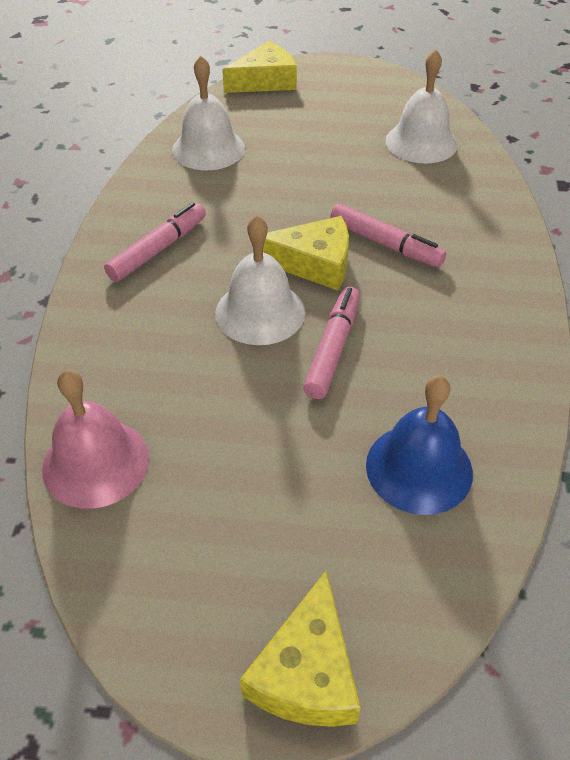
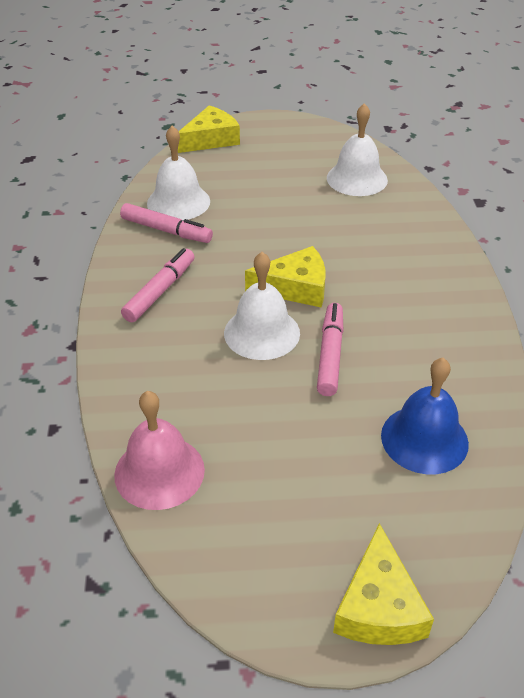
camera: 10 degrees left, 5 degrees down
(385, 244) = (350, 265): pink marker -> pink marker (166, 230)

